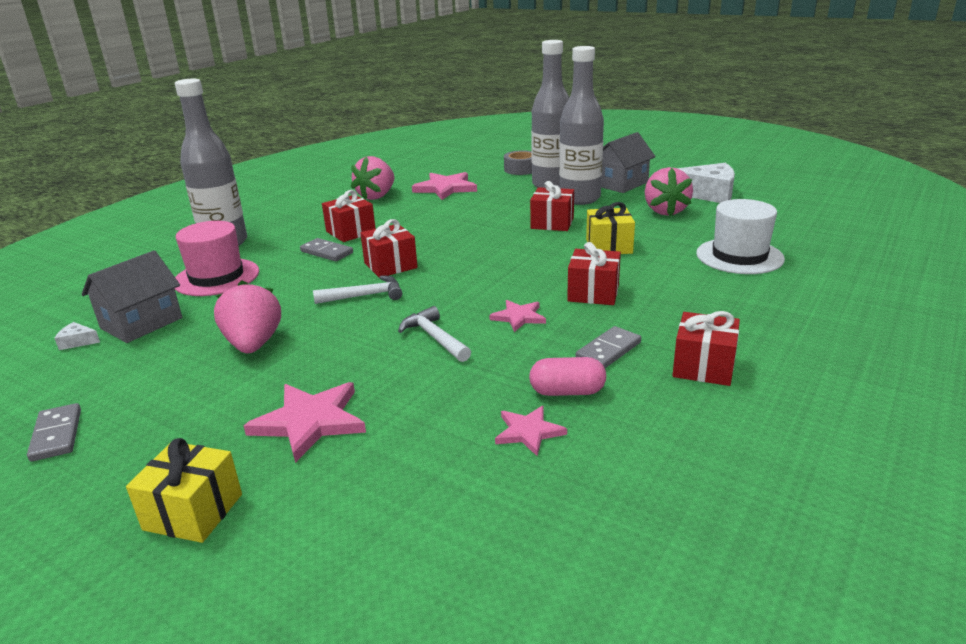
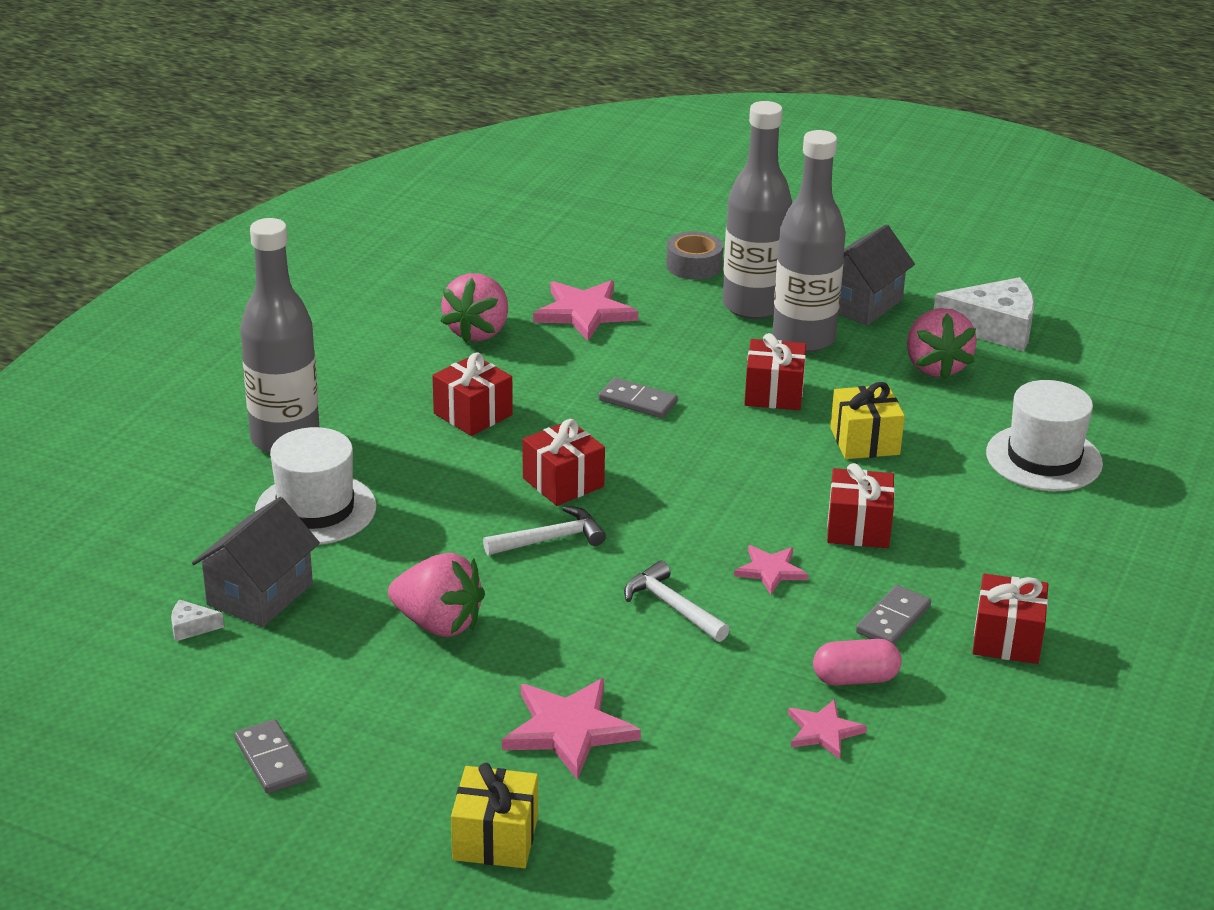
camera: 10 degrees left, 5 degrees up
(216, 277) = (315, 509): pink hat -> white hat
(253, 344) = (438, 624): pink strawberry -> pink strawberry turned 135 degrees clockwise
(327, 252) = (456, 457): grey domino -> grey domino (638, 401)

